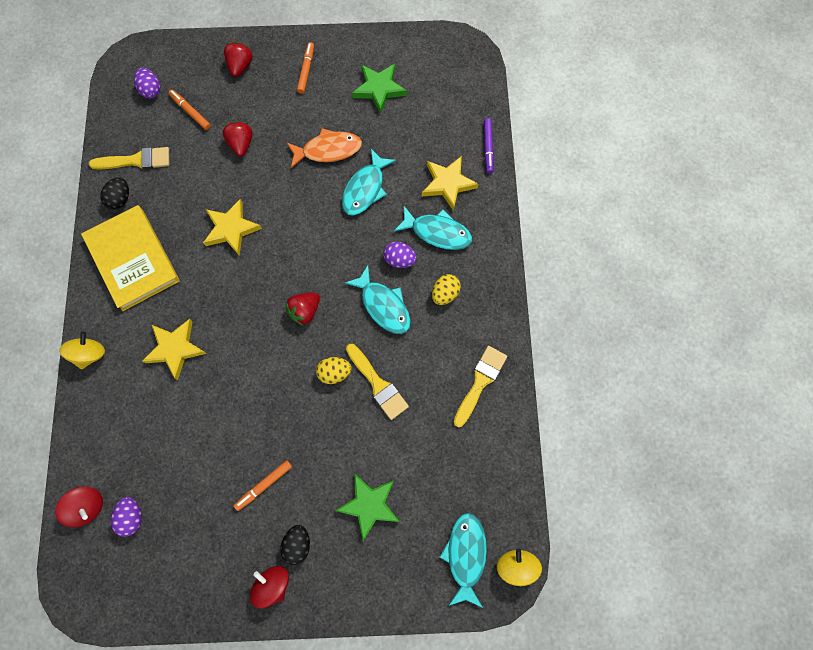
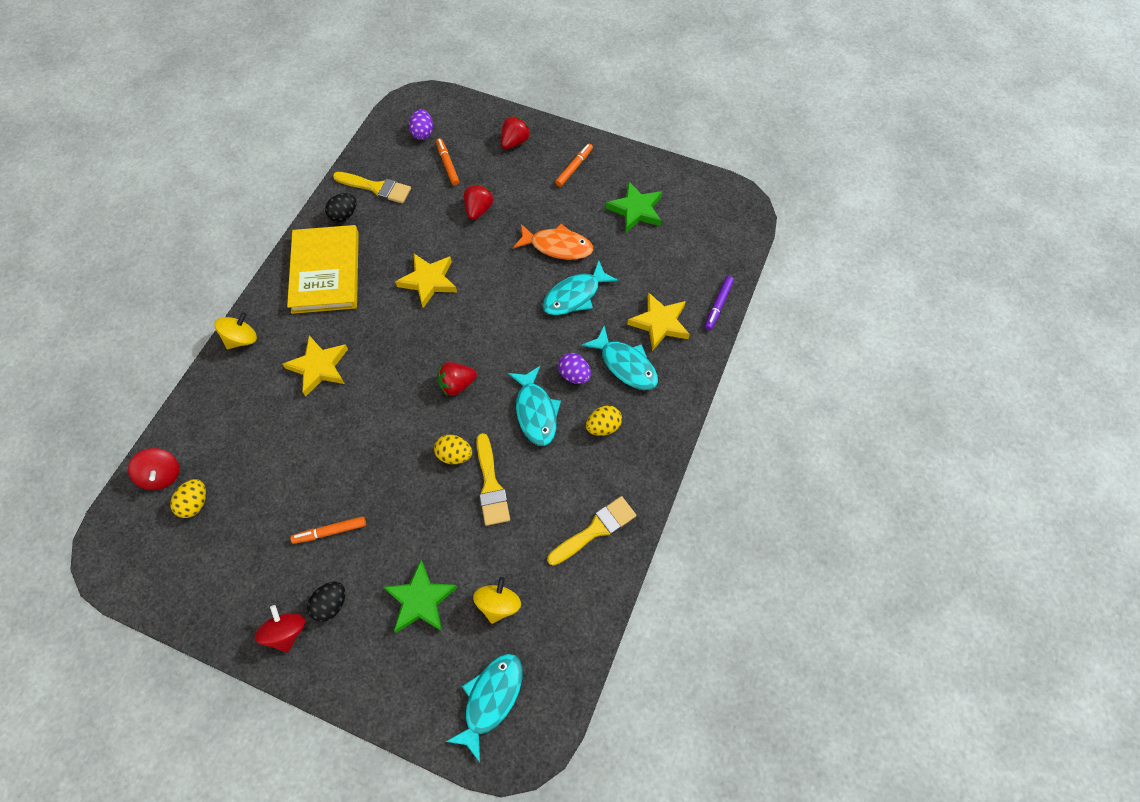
camera: 25 degrees right, 10 degrees down
(132, 516) = (195, 503): purple egg -> yellow egg
(516, 565) = (538, 737): yellow spinning top -> yellow spinning top (498, 604)

